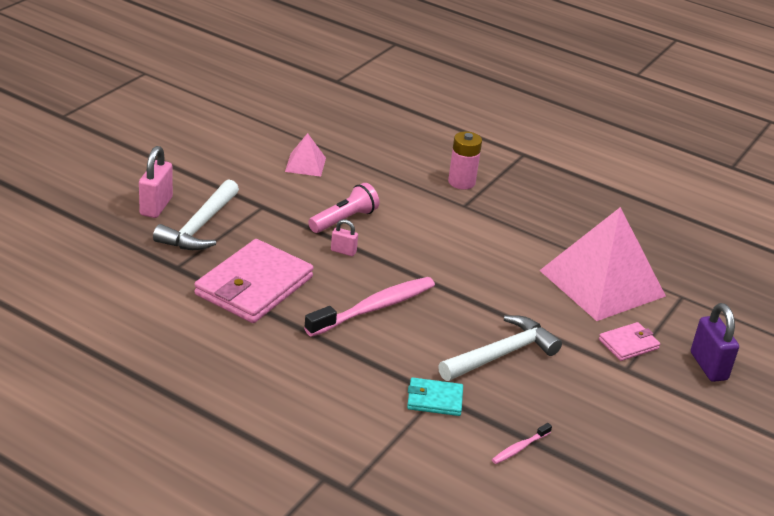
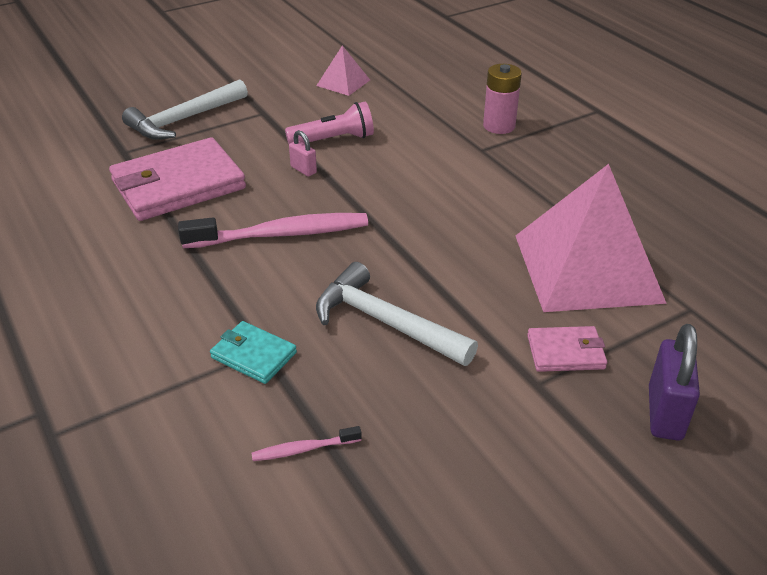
camera: 30 degrees right, 5 degrees up
(156, 206) = (162, 95): pink padlock -> none
(502, 354) = (385, 322): white hammer -> white hammer turned 135 degrees counterclockwise

